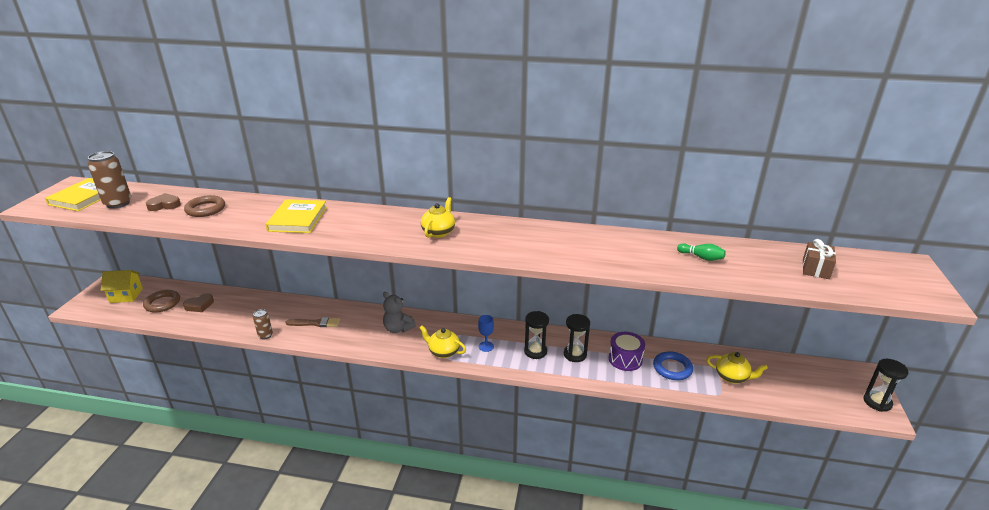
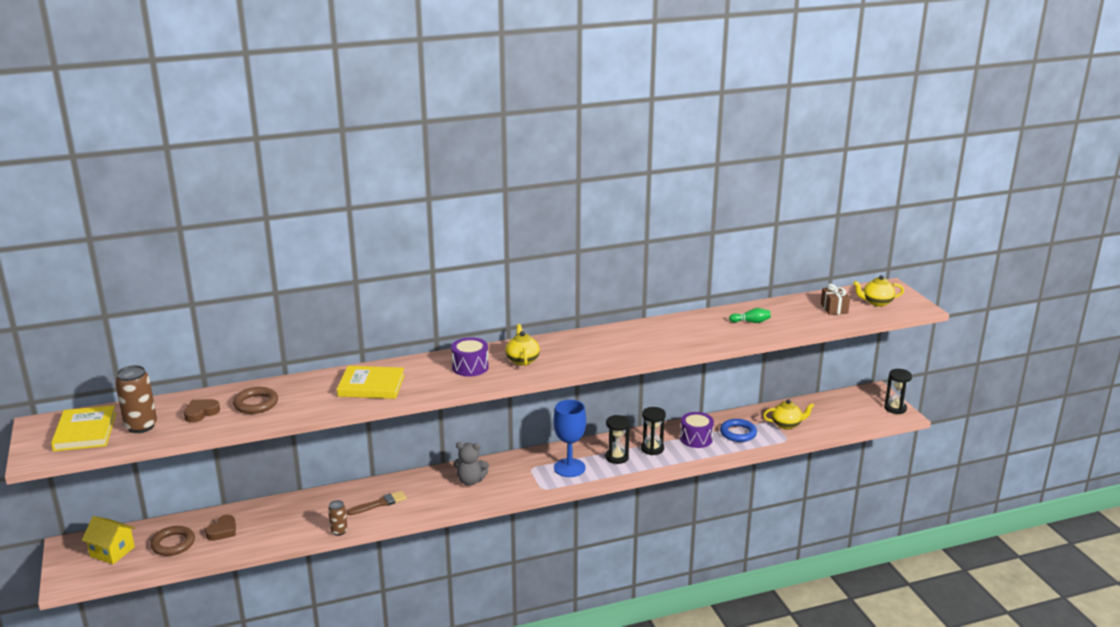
camera: 30 degrees left, 5 degrees down
(126, 295) = (112, 552): yellow house -> yellow house turned 60 degrees clockwise
(298, 219) = (371, 386): yellow book -> yellow book turned 60 degrees counterclockwise
(389, 226) = (470, 367): none -> purple drum
(443, 352) = (535, 485): yellow teapot -> yellow teapot (876, 302)
(486, 346) = (569, 468): blue goblet -> blue goblet, size x1.98

